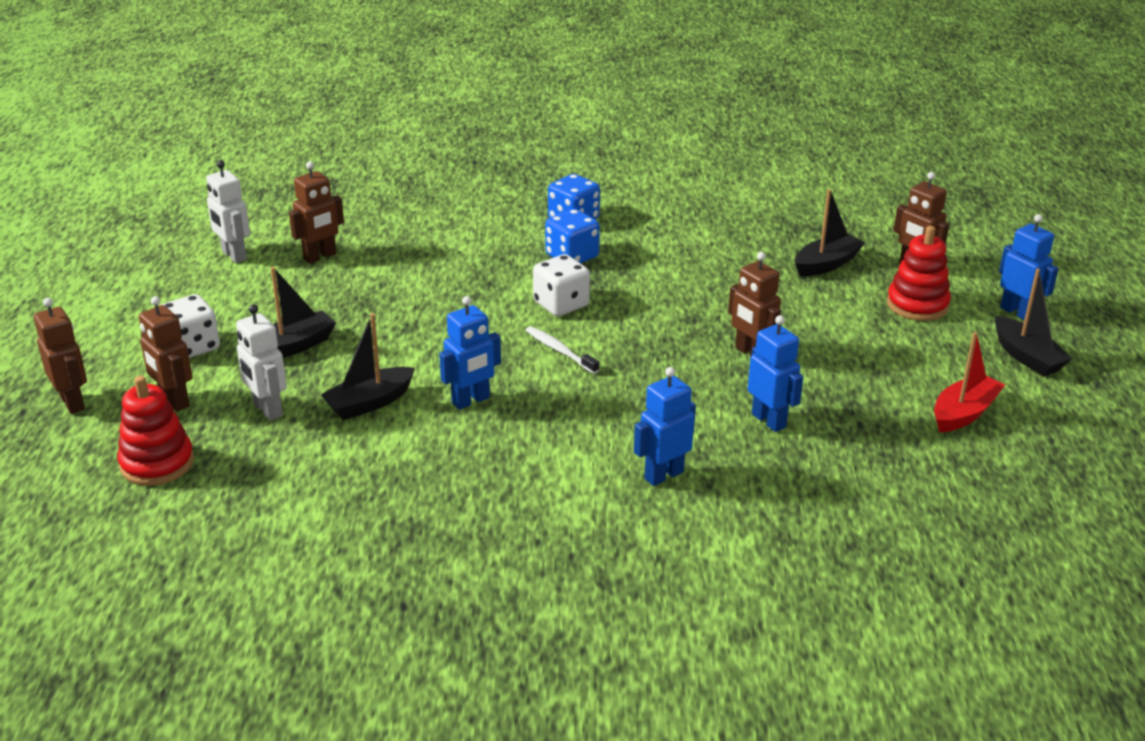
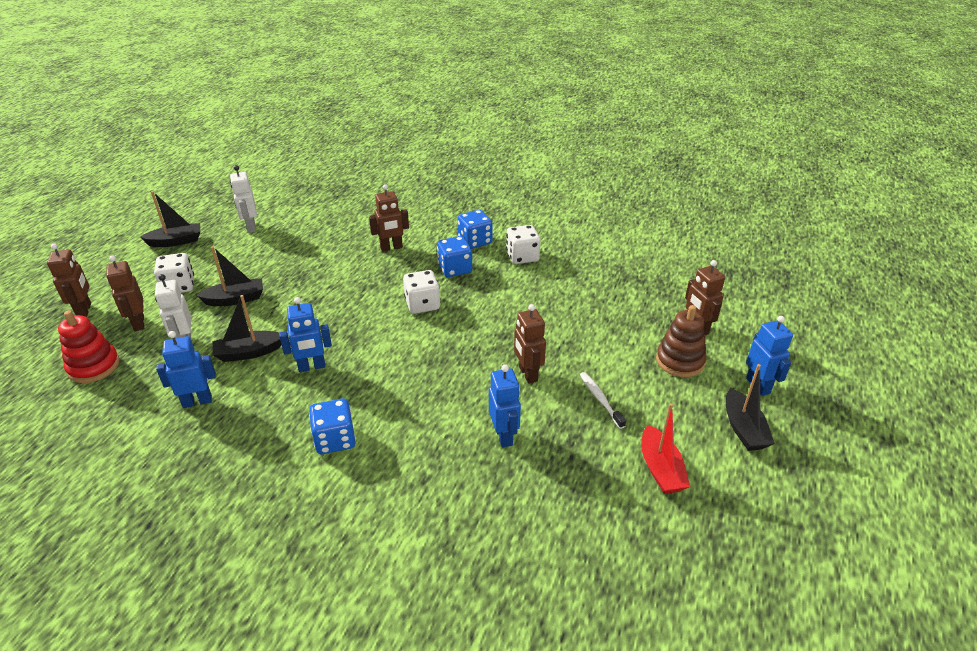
camera: 20 degrees right, 5 degrees up
(320, 257) = (299, 238): brown robot -> brown robot (391, 248)
(559, 351) = (396, 341): white toothbrush -> white toothbrush (600, 399)
(567, 469) = (335, 440): none -> blue dice
(650, 227) = (522, 256): none -> white dice
(663, 475) = (397, 463): blue robot -> blue robot (197, 401)
(826, 264) = (630, 311): black boat -> black boat (176, 241)
(917, 305) = (680, 361): red stacking toy -> brown stacking toy
(964, 413) = (660, 469): red boat -> red boat turned 105 degrees clockwise

